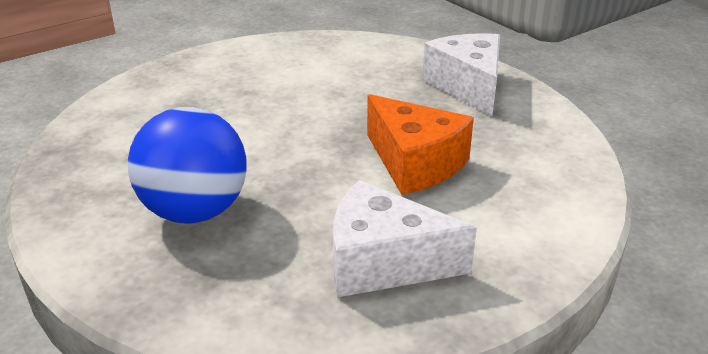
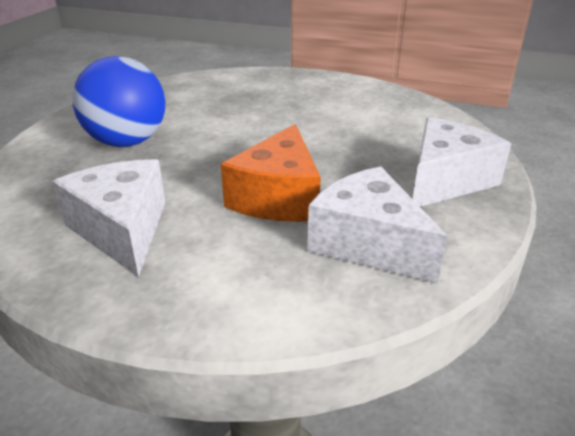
camera: 55 degrees right, 0 degrees up
(519, 151) = (368, 243): none -> white cheese

